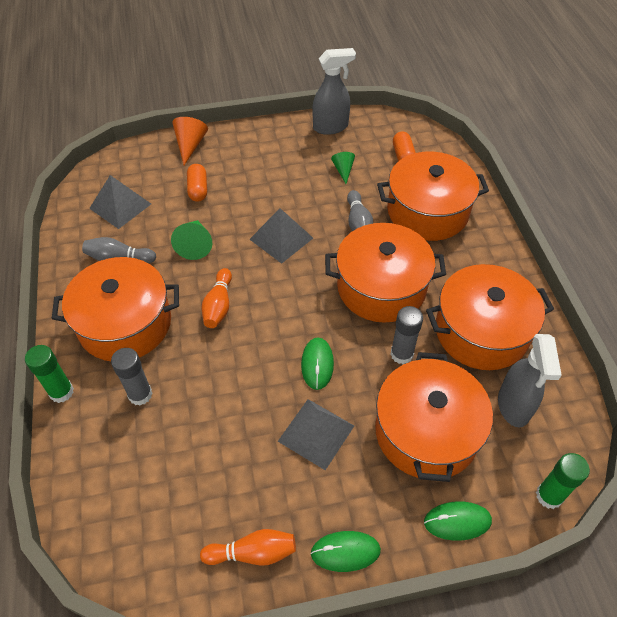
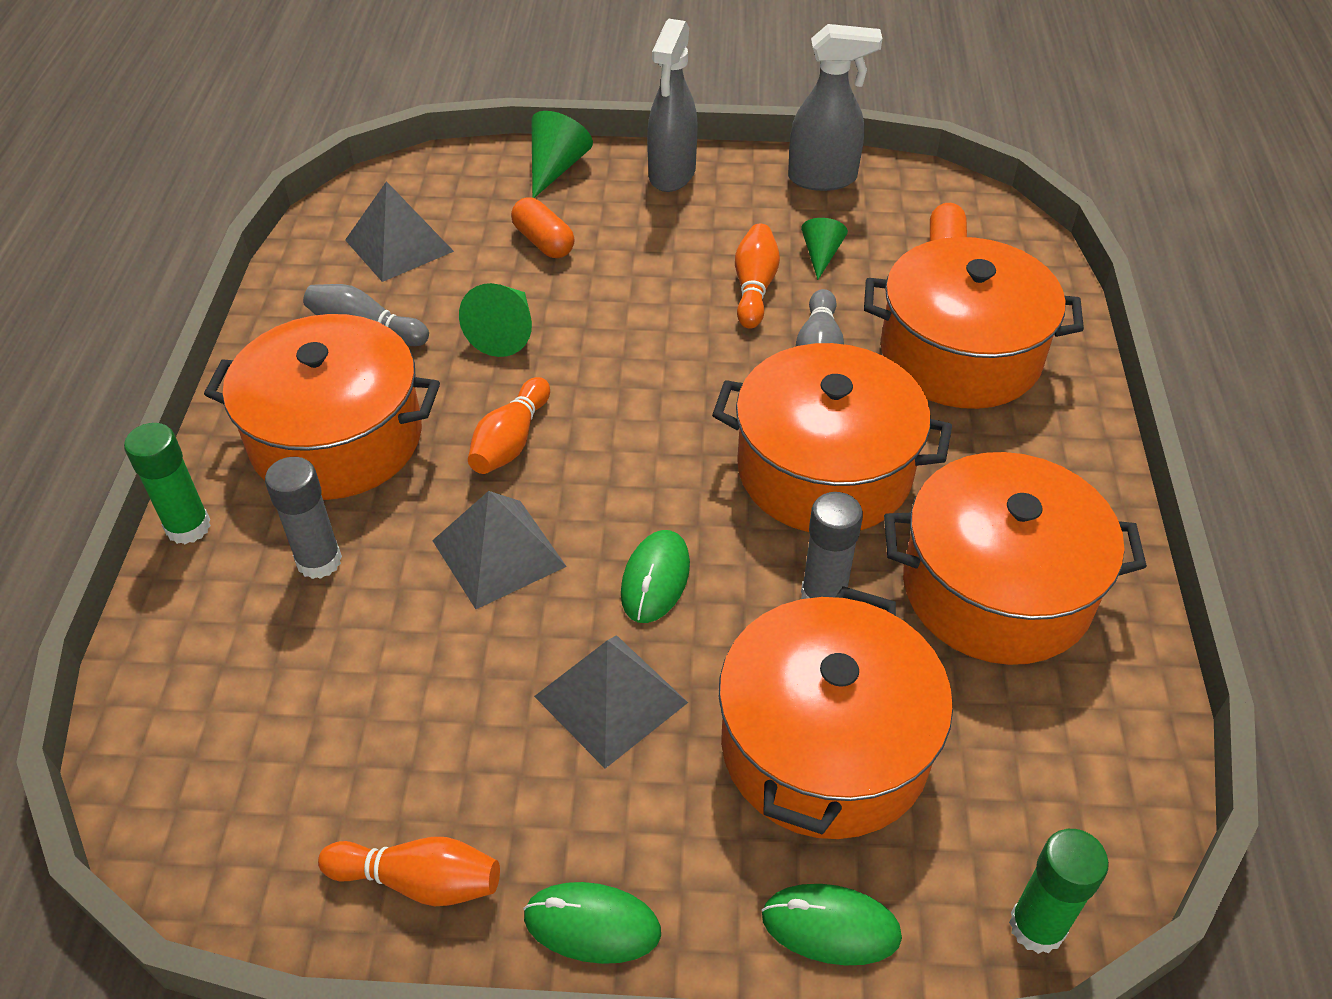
camera: 15 degrees right, 5 degrees down
(190, 145) = (556, 168): orange cone -> green cone
(198, 189) = (543, 242): orange capsule -> orange capsule turned 45 degrees counterclockwise
(281, 238) = (664, 350): grey pyramid -> grey pyramid (498, 553)
(315, 195) = (754, 288): none -> orange bowling pin
(513, 406) = (1017, 740): grey spray bottle -> grey spray bottle (672, 174)

